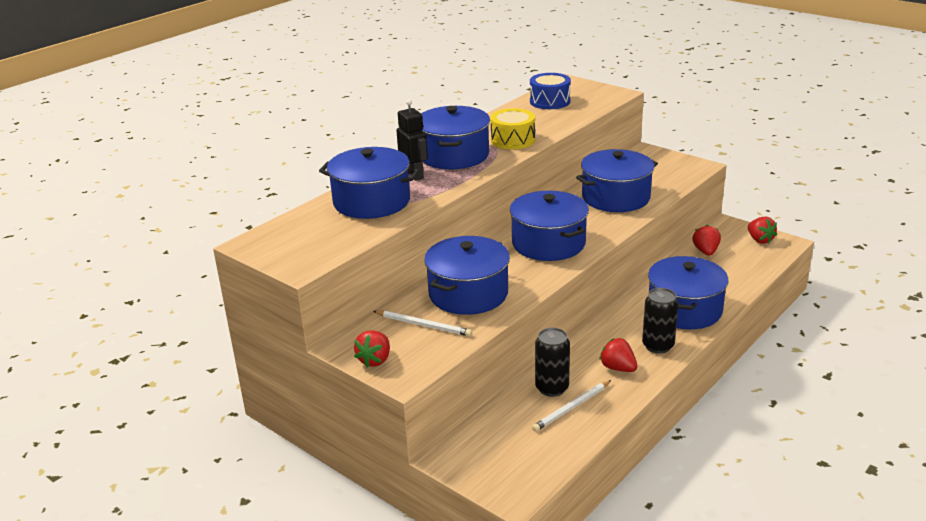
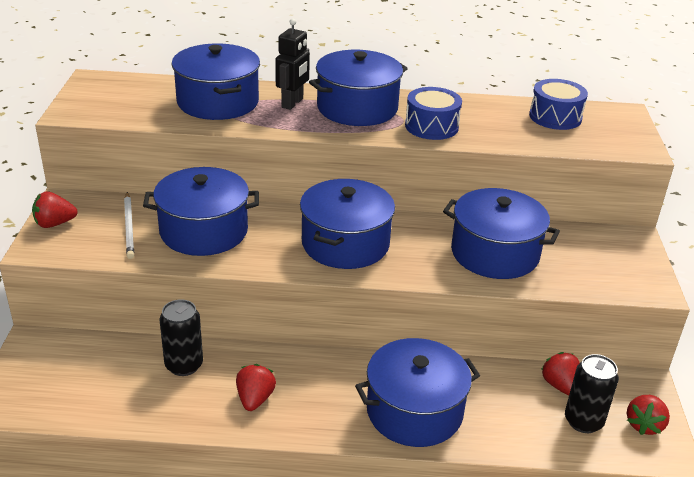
camera: 50 degrees right, 5 degrees up
(513, 140) = (431, 126): yellow drum -> blue drum
(571, 408) = (161, 391): white pencil -> none
(658, 346) = (322, 415): black can -> black can (583, 421)
(706, 251) = (560, 386): red strawberry -> red strawberry turned 75 degrees counterclockwise

